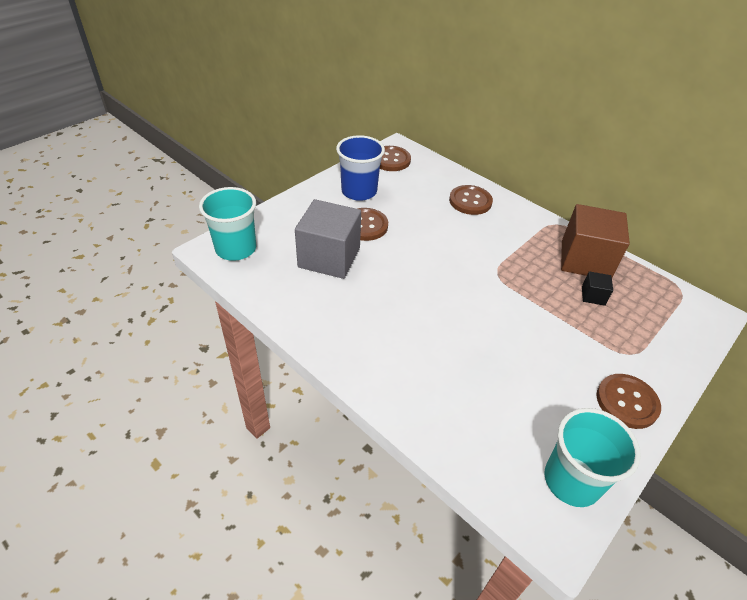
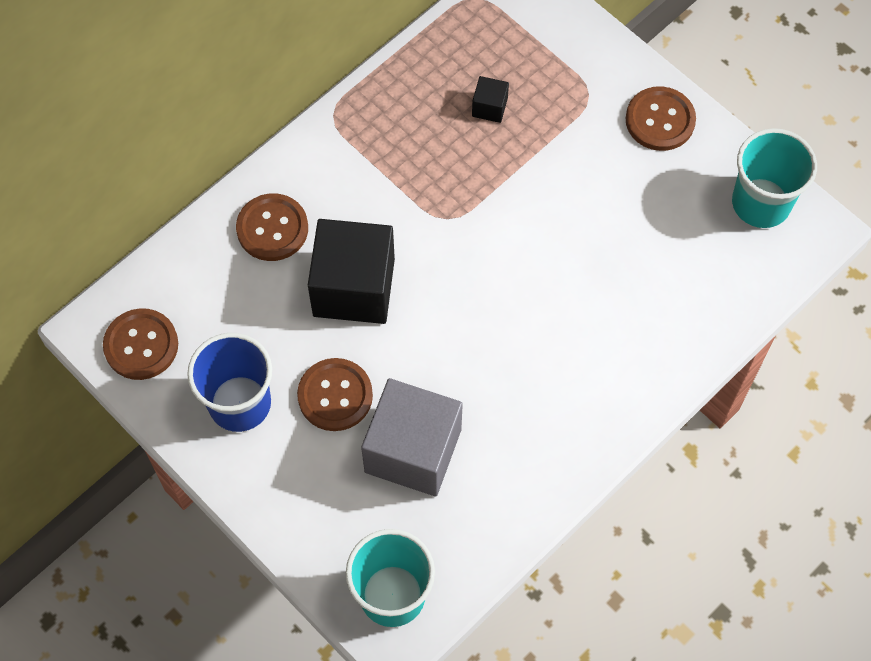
camera: 85 degrees left, 20 degrees up
(438, 232) = (354, 287): none -> black cube
(585, 260) = (417, 97): brown cube -> none

